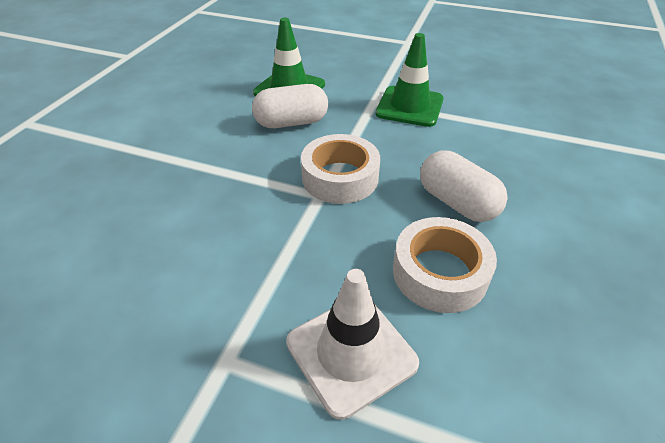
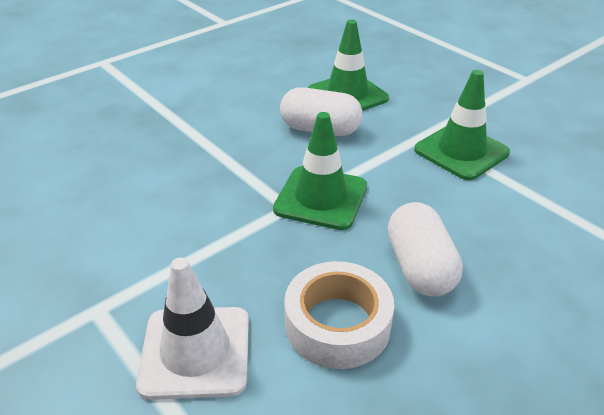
camera: 30 degrees right, 5 degrees down
(340, 177) = (321, 198): white tape -> green traffic cone

